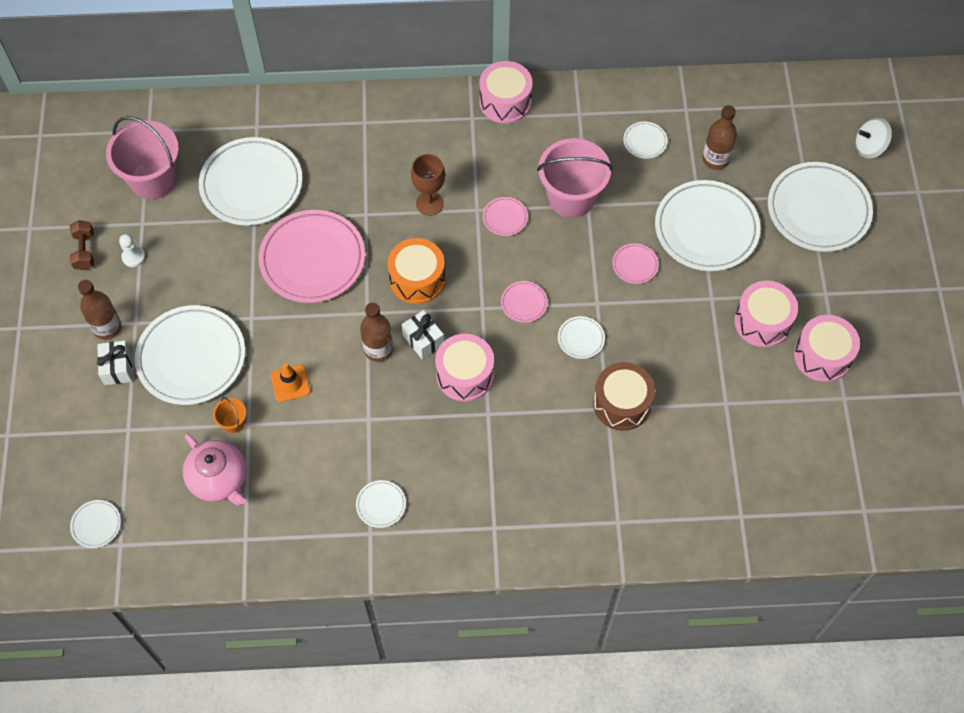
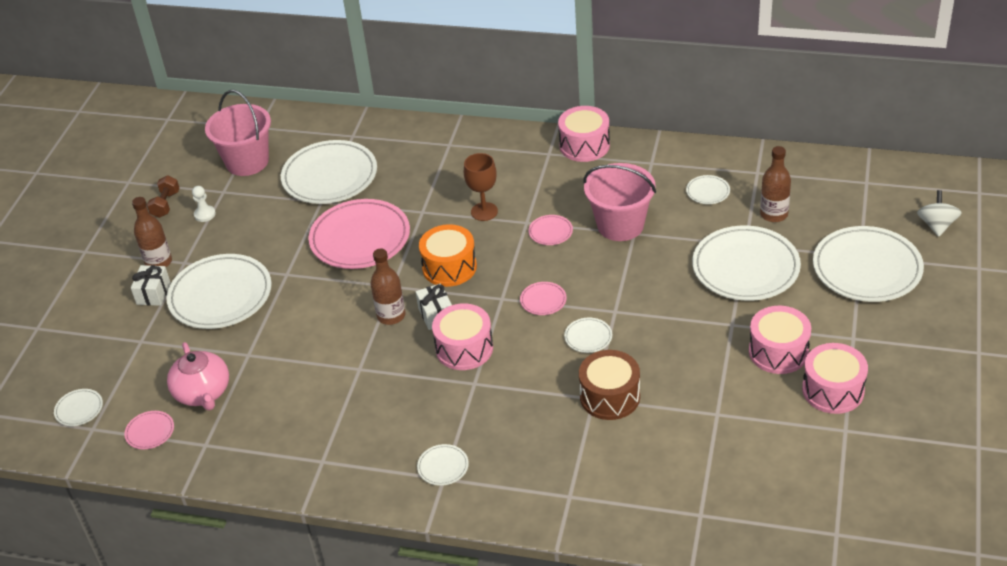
camera: 20 degrees right, 20 degrees down
(233, 423) = (235, 351): orange bucket -> none
(290, 383) = (299, 329): orange traffic cone -> none
(381, 505) = (342, 440): white plate -> white plate (443, 467)
(635, 265) = (663, 286): pink plate -> pink plate (150, 432)
(869, 147) = (936, 225): white spinning top -> white spinning top turned 90 degrees clockwise

